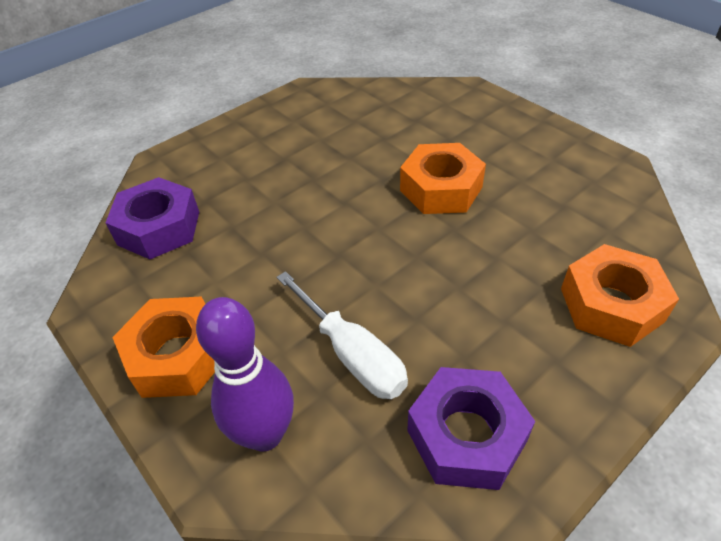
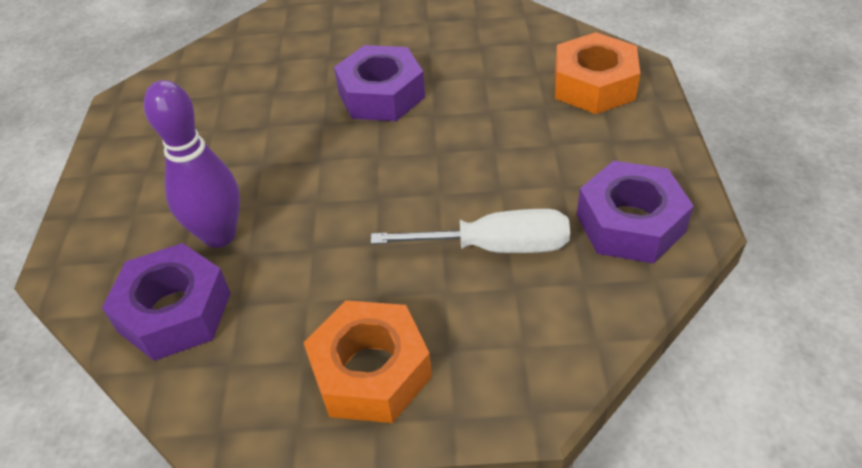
camera: 50 degrees left, 0 degrees up
(265, 434) = (520, 345): purple bowling pin -> purple bowling pin (219, 235)
(441, 189) = (381, 95): orange nut -> purple nut

